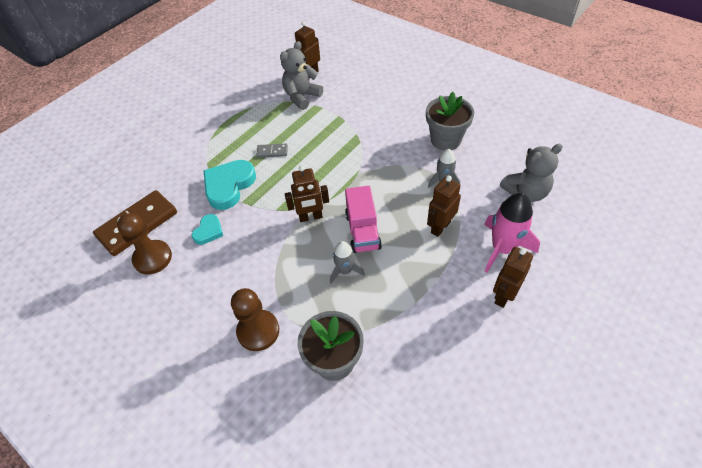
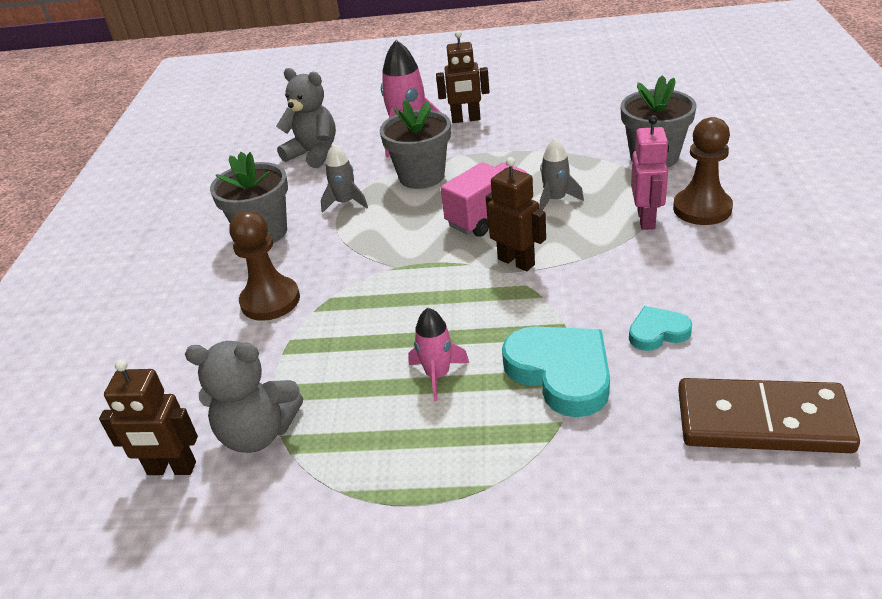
camera: 125 degrees left, 15 degrees down
(152, 258) = (772, 353): brown pawn -> brown pawn (270, 301)
(229, 186) = (561, 373): turquoise heart -> turquoise heart turned 120 degrees counterclockwise
(272, 151) = (438, 375): grey domino -> pink rocket
(280, 296) = (646, 219): none -> pink robot
(440, 227) = (421, 176): brown robot -> grey flower pot

